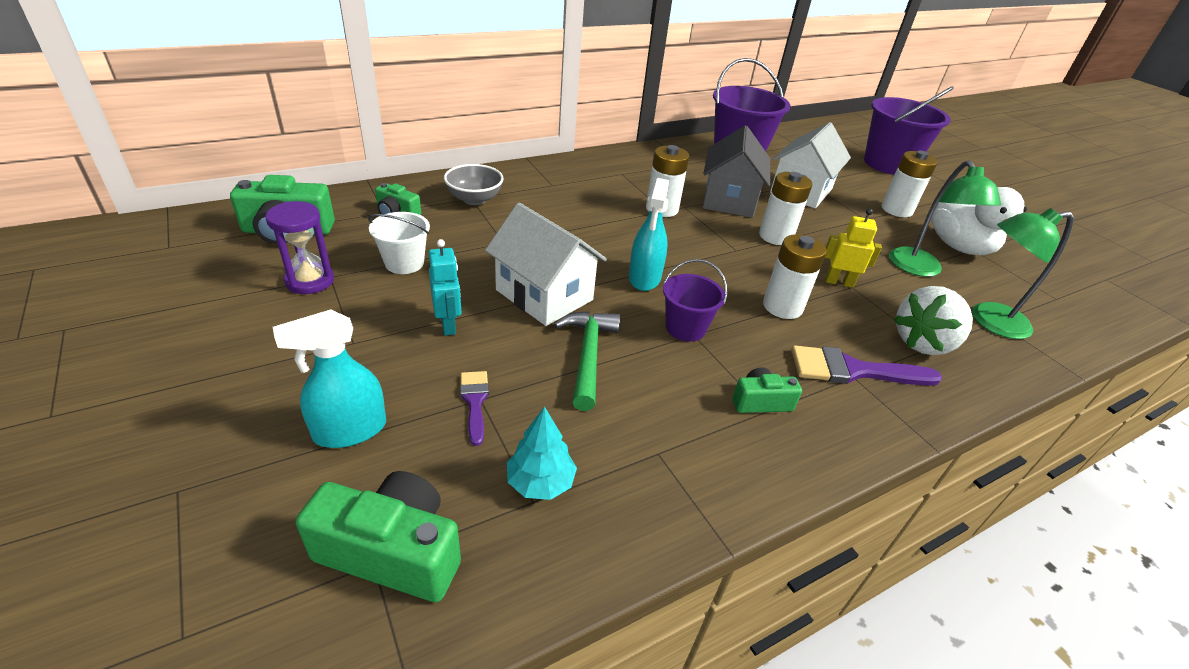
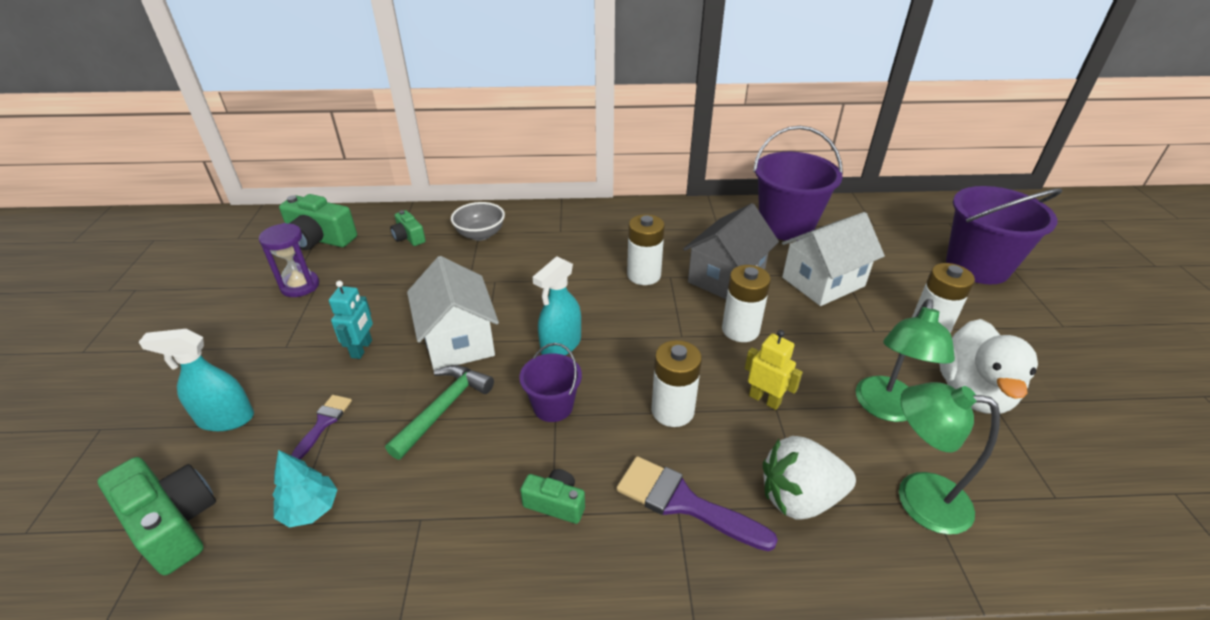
camera: 30 degrees right, 0 degrees up
(404, 263) = (376, 285): white bucket -> none

